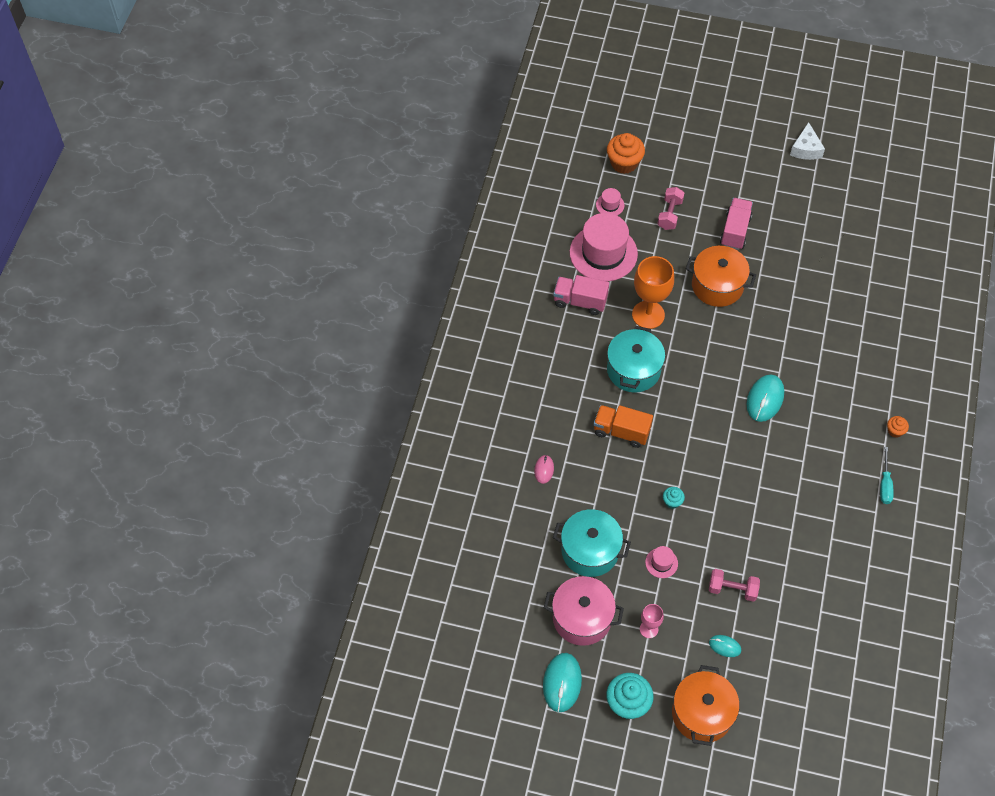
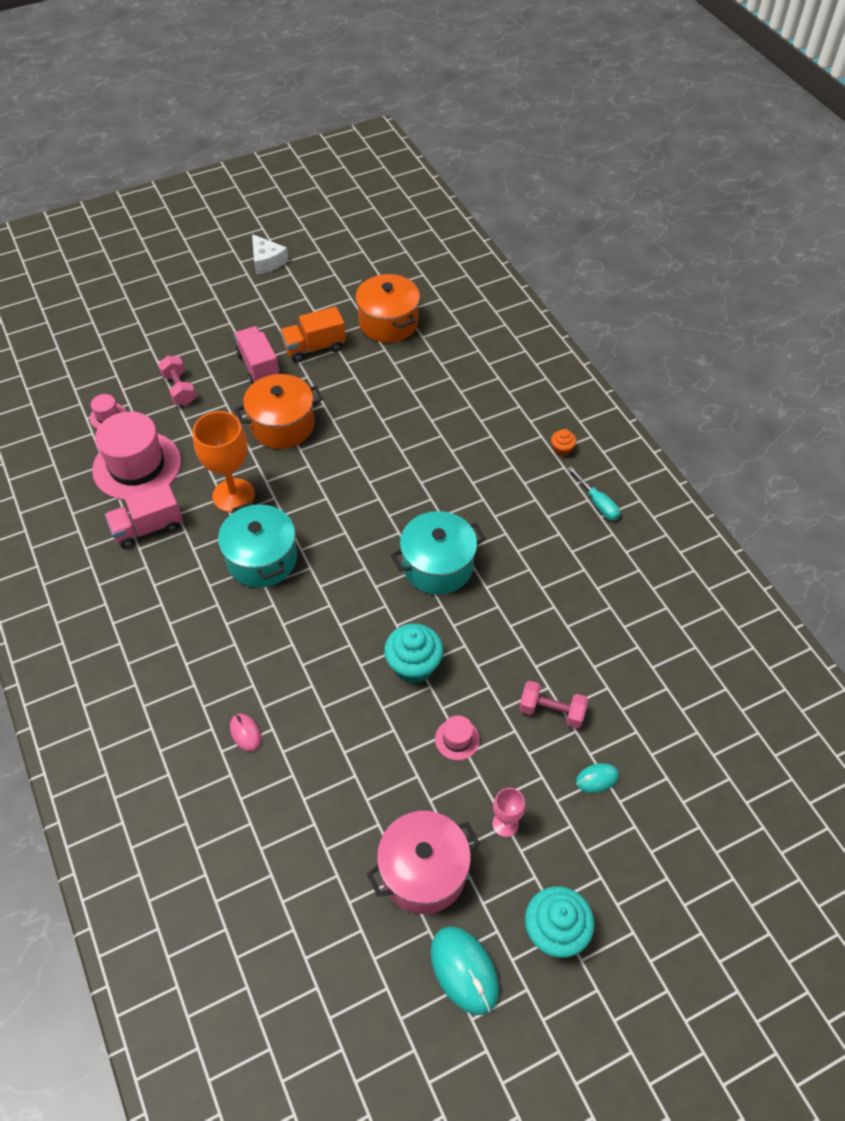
camera: 40 degrees left, 5 degrees down
(590, 551) = (370, 786): turquoise pot -> turquoise pot (437, 566)
(621, 431) = (300, 631): orange truck -> orange truck (314, 347)
(624, 163) = (92, 370): orange cupcake -> none
(672, 502) = (414, 665): turquoise cupcake -> turquoise cupcake, size x1.98
(702, 713) = (639, 874): orange pot -> orange pot (388, 322)
(732, 589) = (551, 711): pink dumbbell -> pink dumbbell turned 45 degrees clockwise
(765, 399) = (419, 500): turquoise mouse -> none

